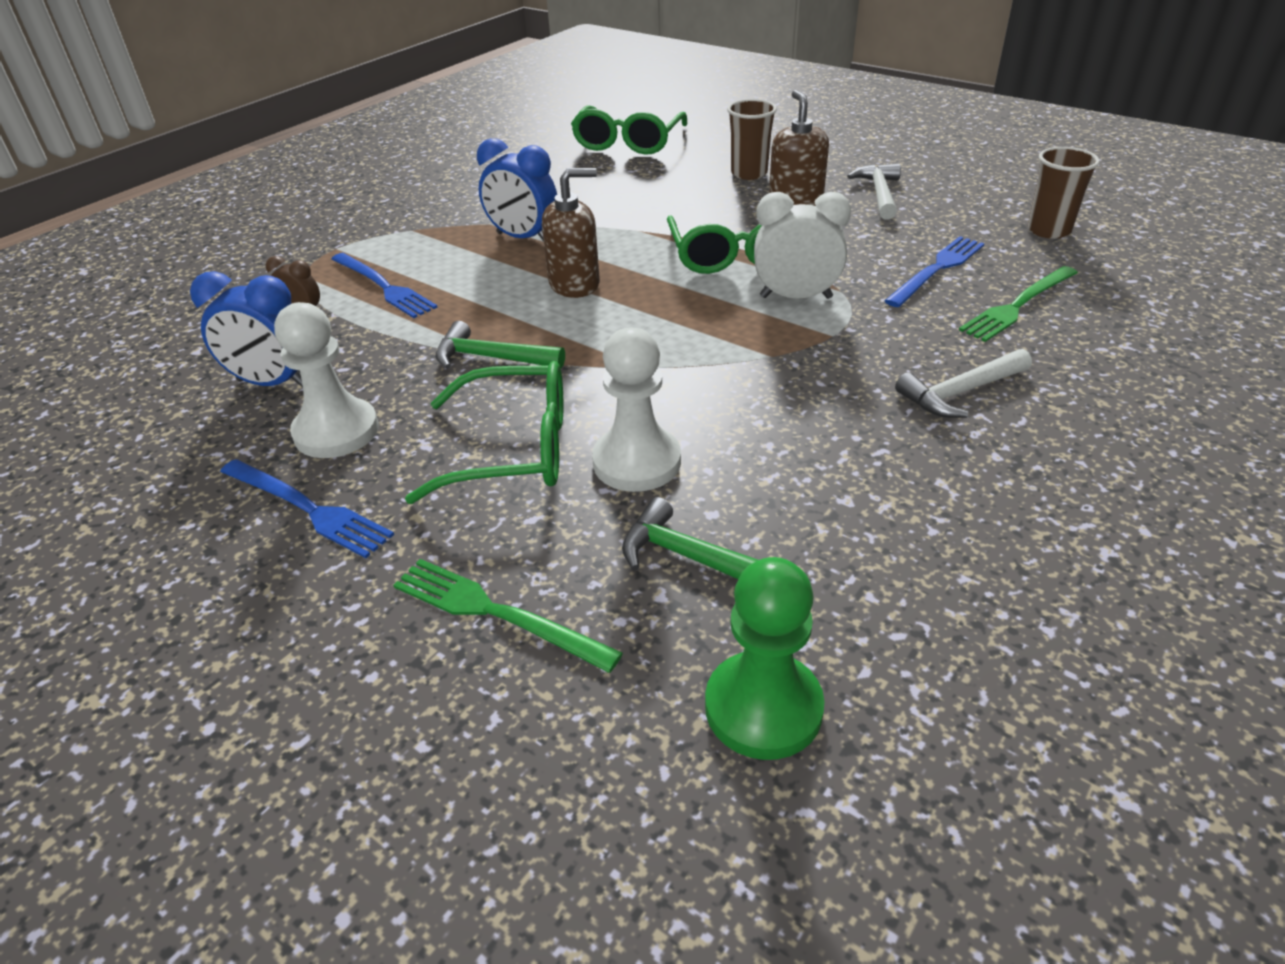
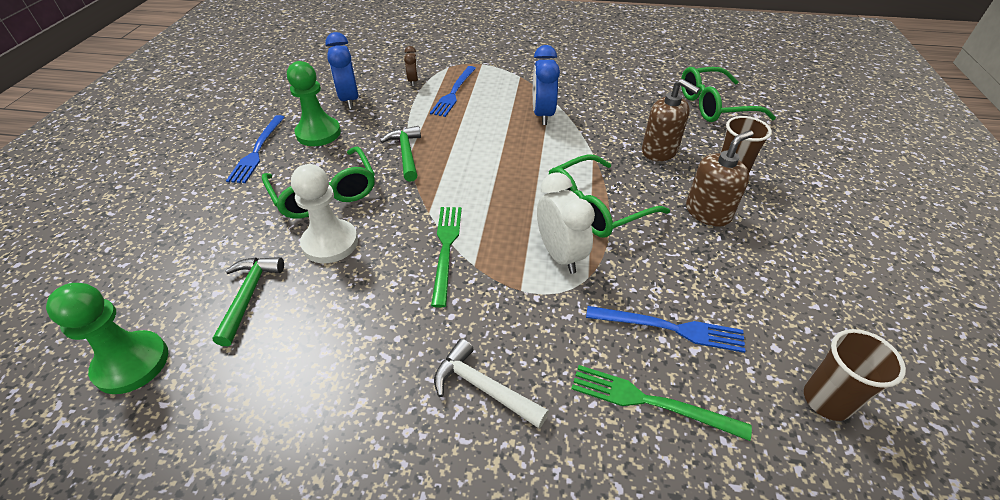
camera: 60 degrees right, 5 degrees up
(336, 431) = (318, 133): white pawn -> green pawn
(496, 613) = (194, 238): green fork -> green fork (446, 249)
(574, 284) = (504, 153): brown soap dispenser -> brown soap dispenser (659, 151)
(879, 194) = (774, 257): white hammer -> none

